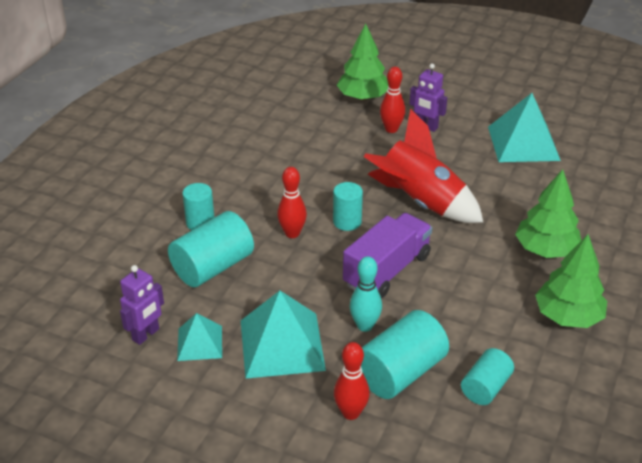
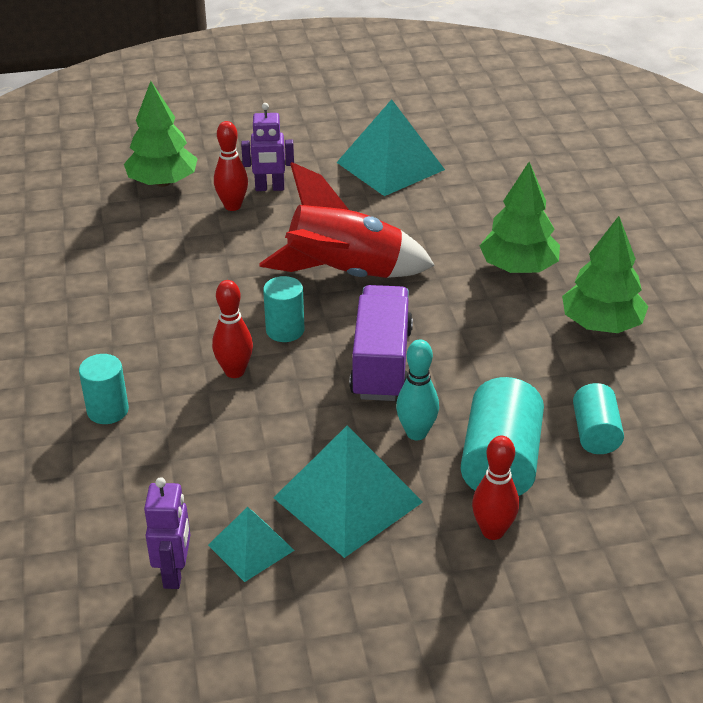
camera: 35 degrees left, 0 degrees up
(213, 267) = (177, 454): turquoise cylinder -> none

